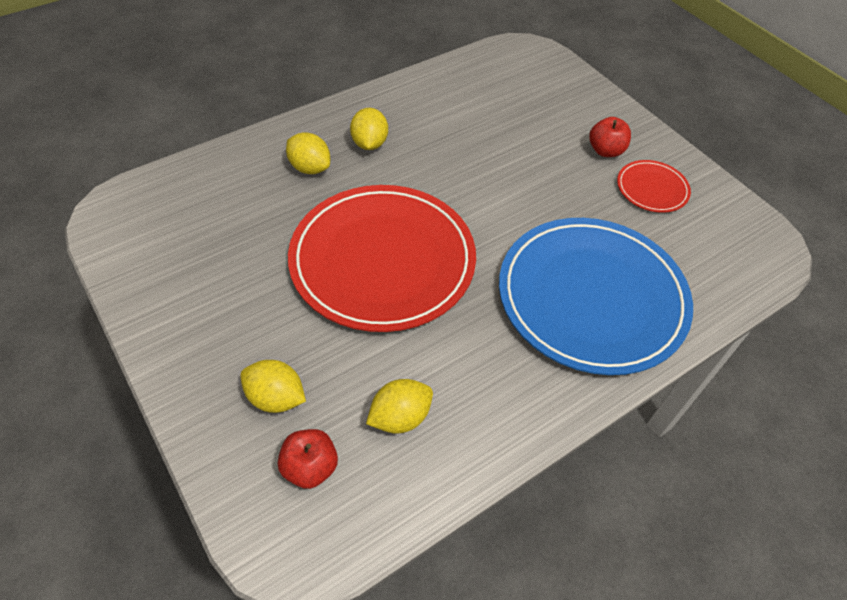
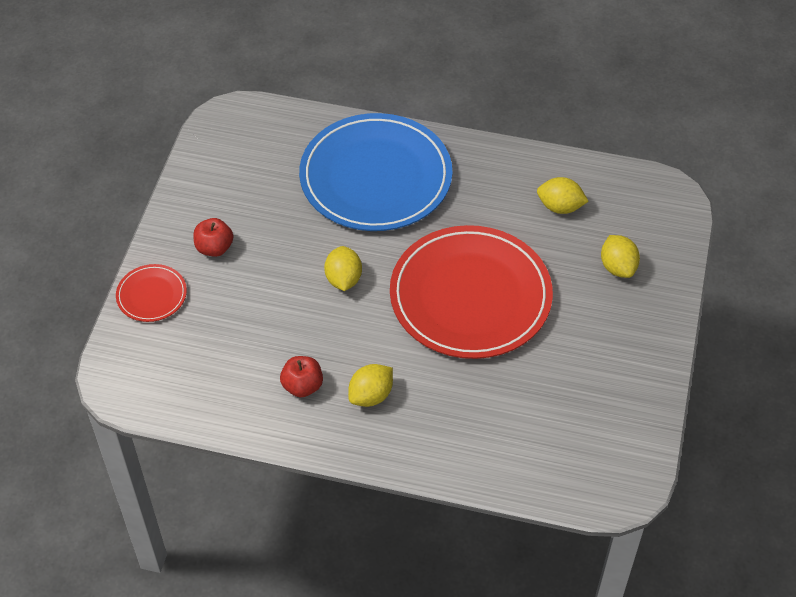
camera: 130 degrees left, 0 degrees up
(310, 168) = (440, 410): yellow lemon -> yellow lemon (343, 279)
(310, 467) = (630, 221): red apple -> red apple (302, 386)
(652, 189) = (232, 200): red plate -> red plate (151, 295)

